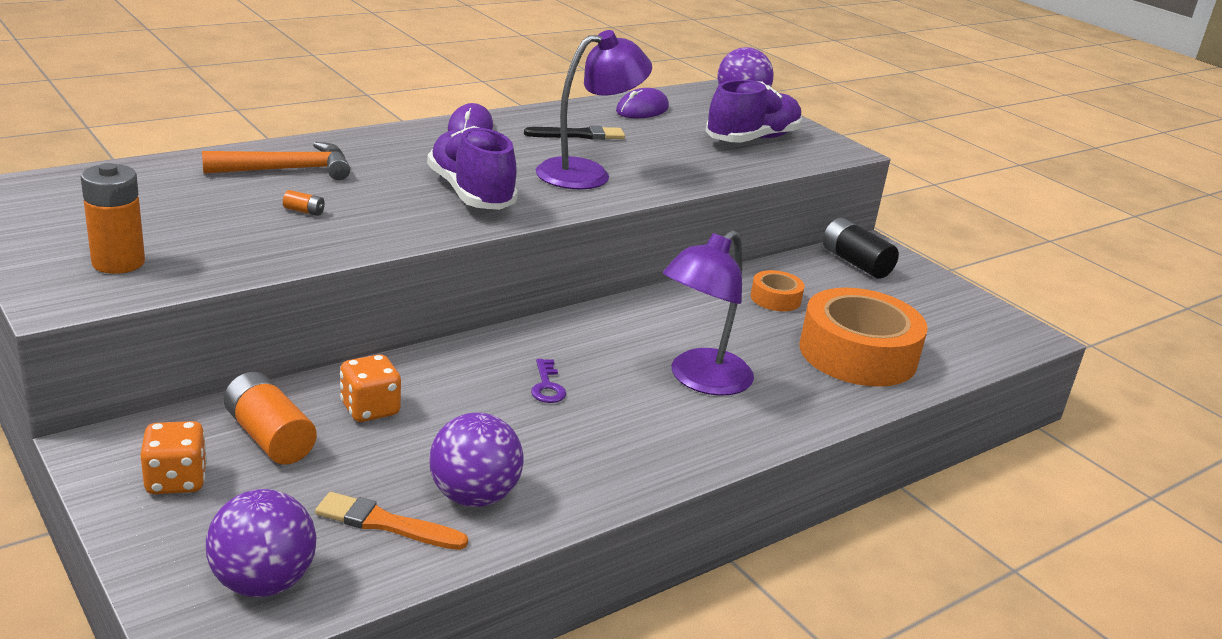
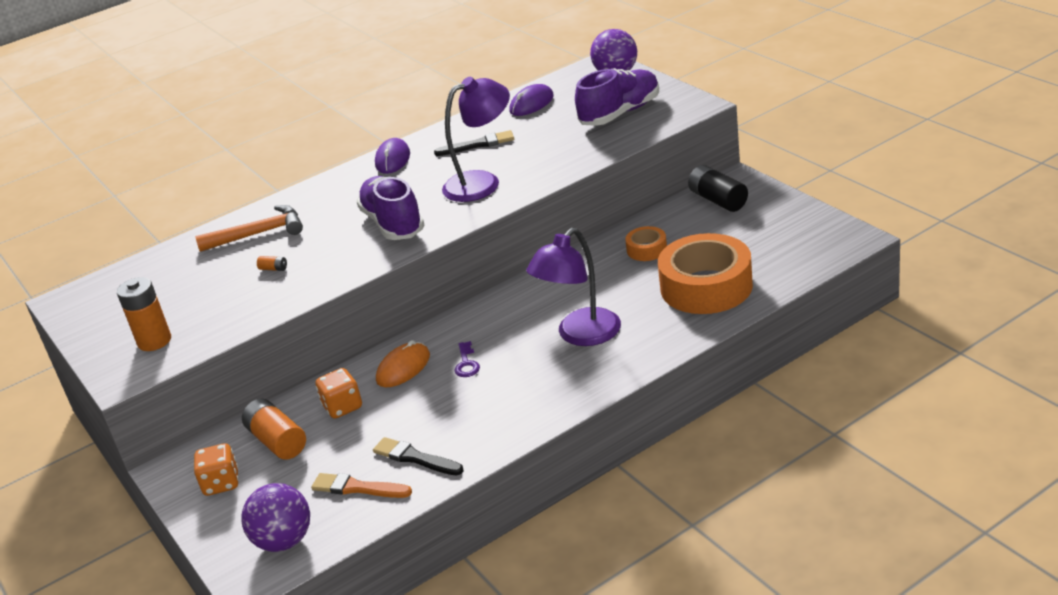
camera: 10 degrees right, 5 degrees up
(459, 376) = (403, 368): none -> orange mouse
(474, 496) = (415, 458): purple ball -> black brush

